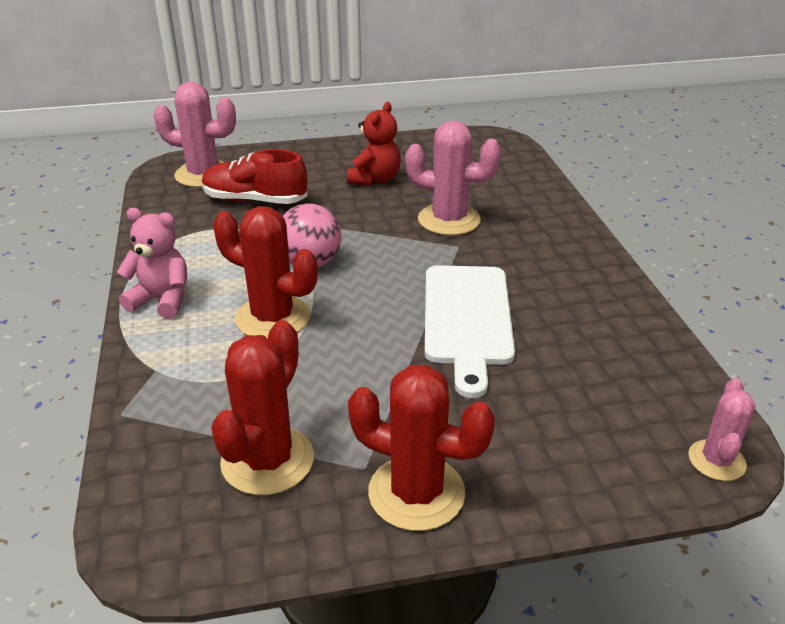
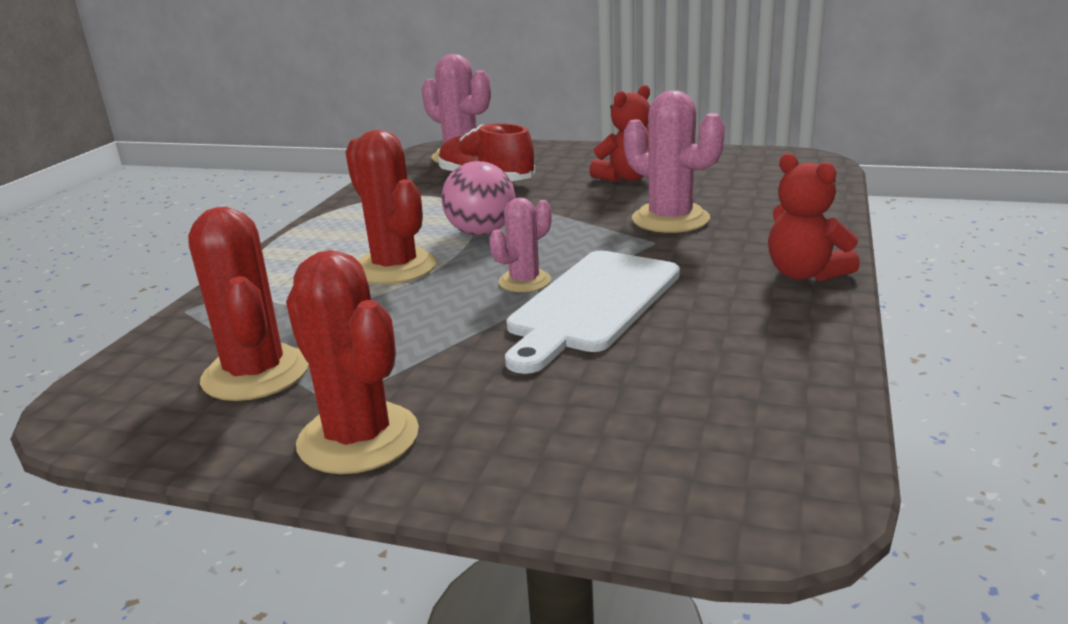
camera: 30 degrees right, 10 degrees down
(162, 300) = (316, 238): pink teddy bear -> none
(267, 460) = (256, 373): red cactus -> red cactus turned 75 degrees counterclockwise
(583, 256) = (805, 274): none -> red teddy bear
(716, 460) = (766, 513): pink cactus -> pink cactus (524, 281)

